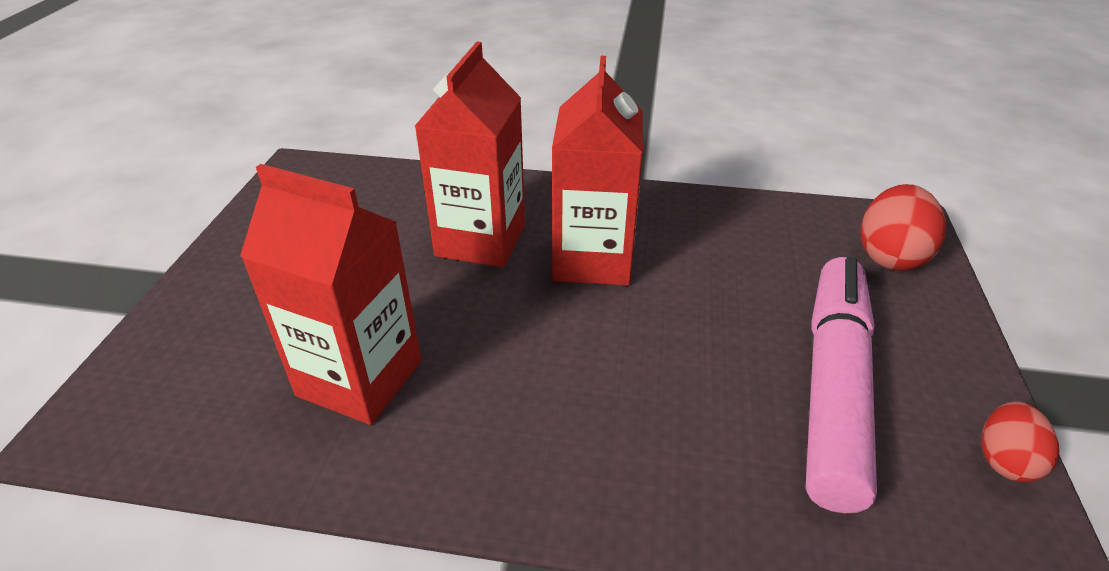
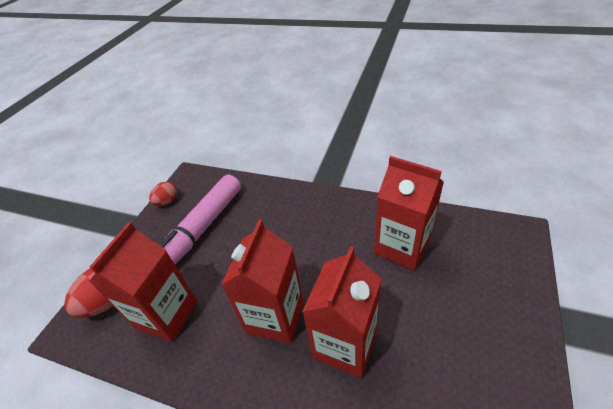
camera: 165 degrees left, 5 degrees up
(769, 249) = (167, 315): none -> red carton

